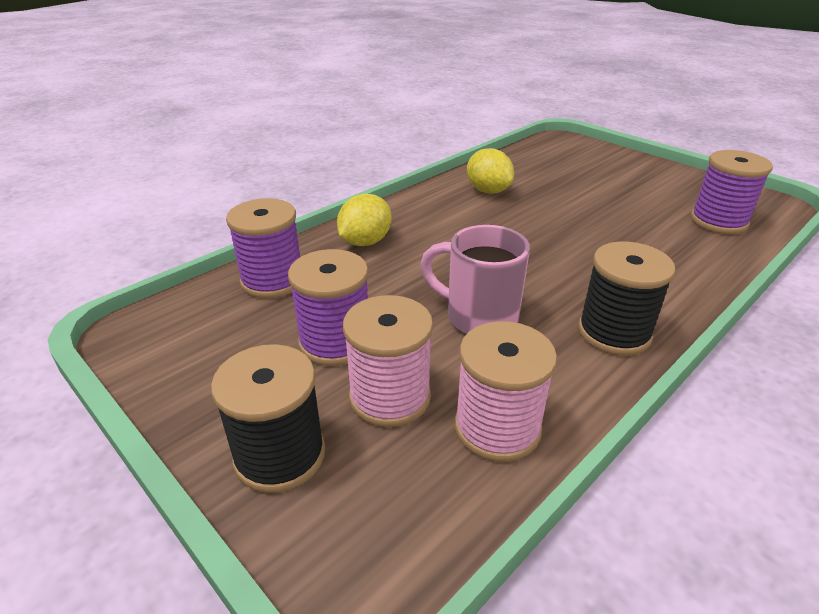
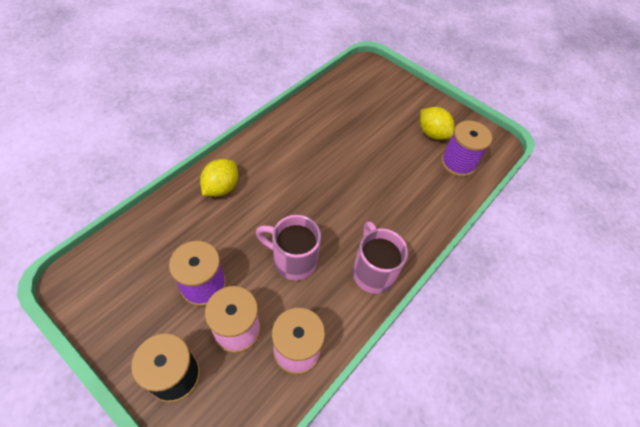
camera: 10 degrees left, 20 degrees up
(272, 280) = (159, 229): purple spool -> none
(488, 191) = (309, 129): yellow lemon -> yellow lemon (432, 133)
(614, 332) = (372, 272): black spool -> pink mug

